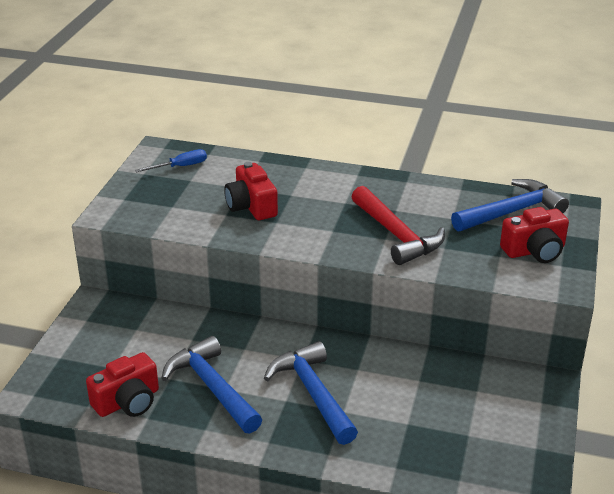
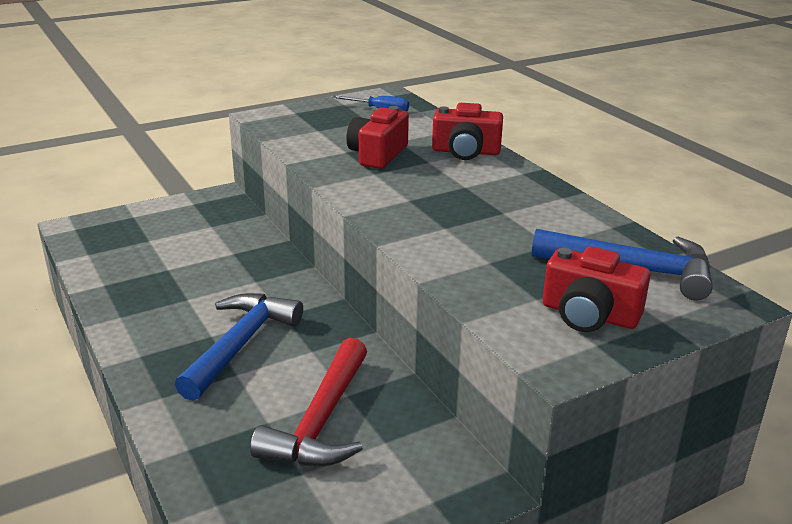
camera: 45 degrees right, 5 degrees down
(128, 401) = (114, 266): red camera -> red camera (466, 152)
(212, 387) = (181, 292): blue hammer -> none
(396, 235) = (461, 230): red hammer -> red hammer (321, 421)

